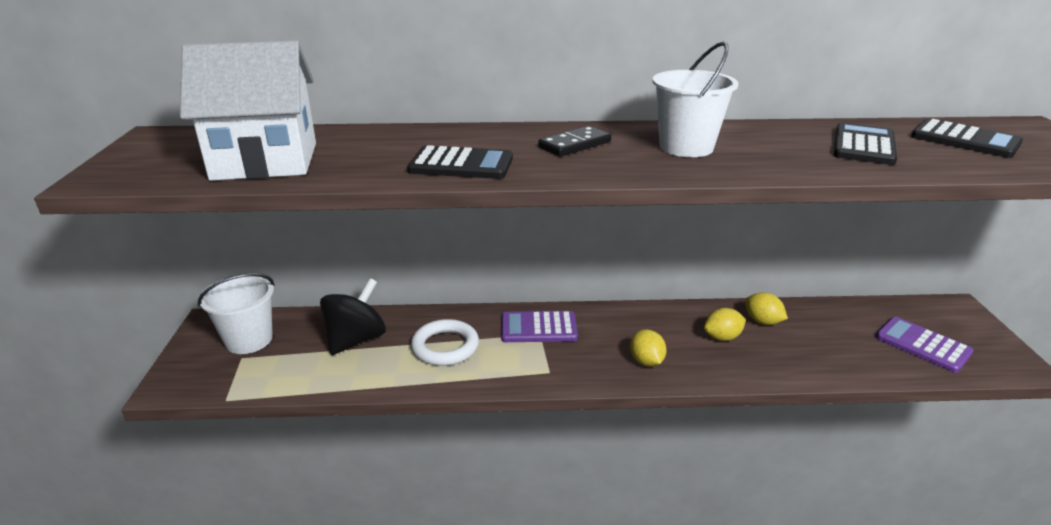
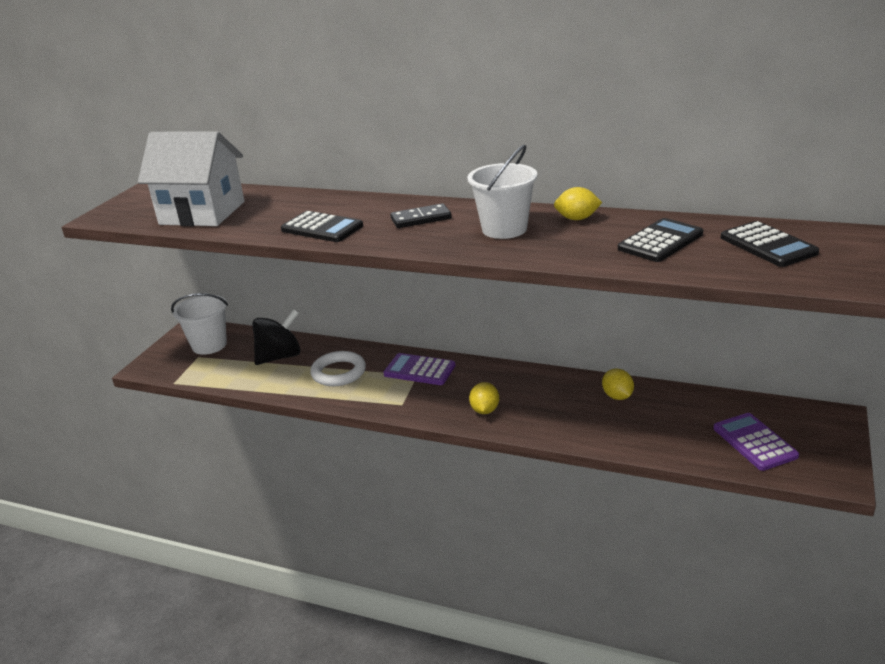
camera: 25 degrees right, 0 degrees up
(722, 337) = (567, 403): yellow lemon -> yellow lemon (577, 219)

